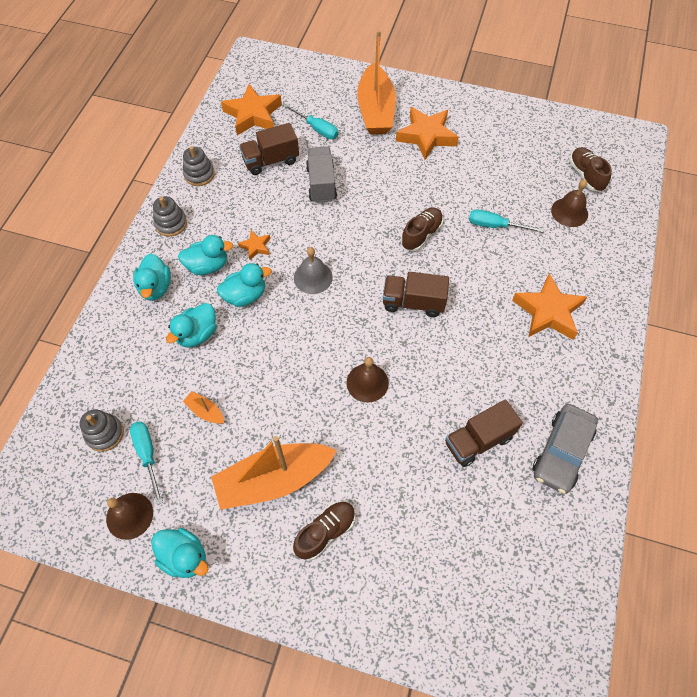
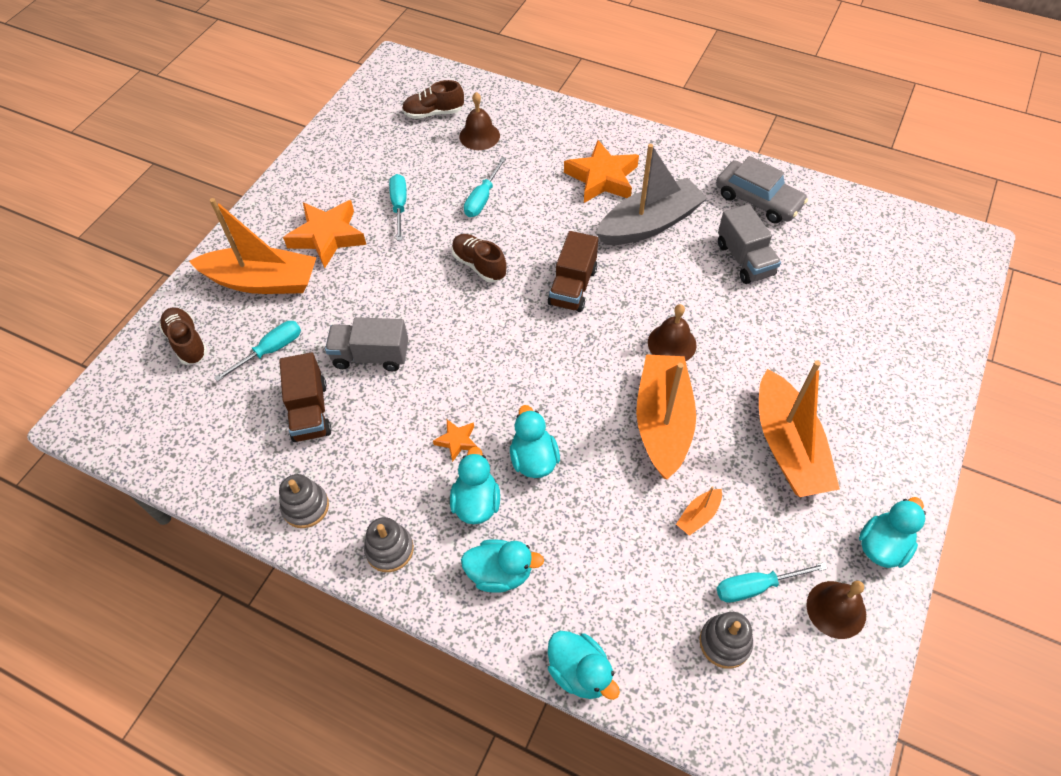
camera: 80 degrees left, 5 degrees down
(197, 334) = (585, 521): turquoise duck -> turquoise duck (580, 672)
(253, 115) = (211, 427): orange star -> none
(287, 380) = (662, 422): none -> orange boat
(313, 277) = (519, 381): grey bell -> none
(325, 532) = (846, 403): brown shoe -> brown shoe (187, 342)
(470, 172) = (399, 206): none -> turquoise screwdriver
(478, 440) = (744, 259): brown truck -> grey truck
(501, 356) = (649, 224): none -> grey boat

